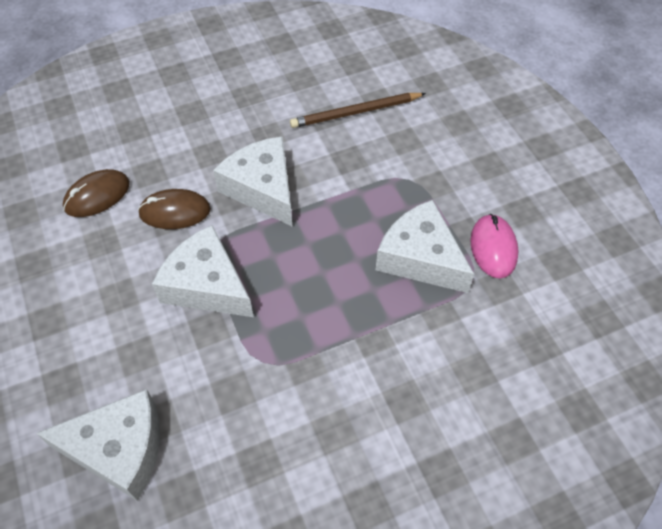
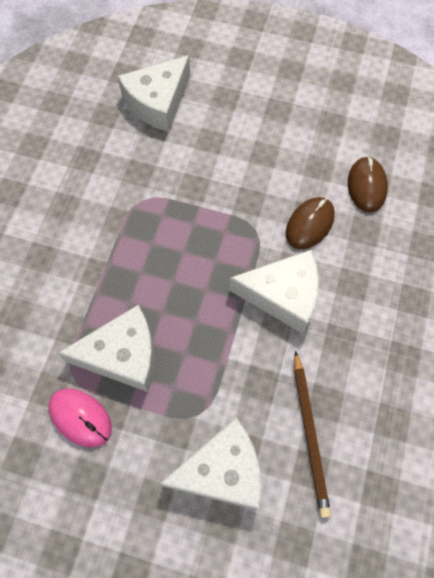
camera: 130 degrees right, 10 degrees up
(207, 285) = (227, 205): white cheese -> white cheese (222, 471)
(355, 112) = (310, 434): brown pencil -> brown pencil turned 150 degrees clockwise

